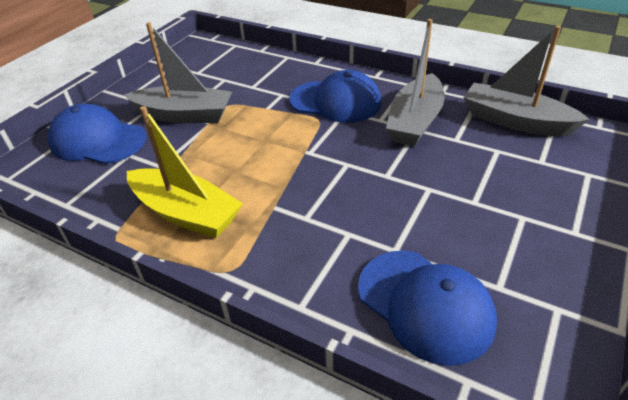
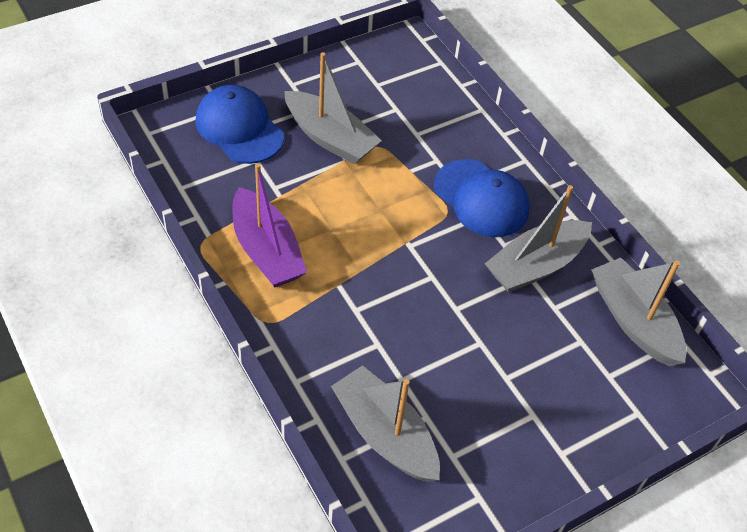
camera: 25 degrees right, 10 degrees up
(186, 213) = (266, 250): yellow boat -> purple boat
(425, 305) = (385, 434): blue cap -> grey boat

